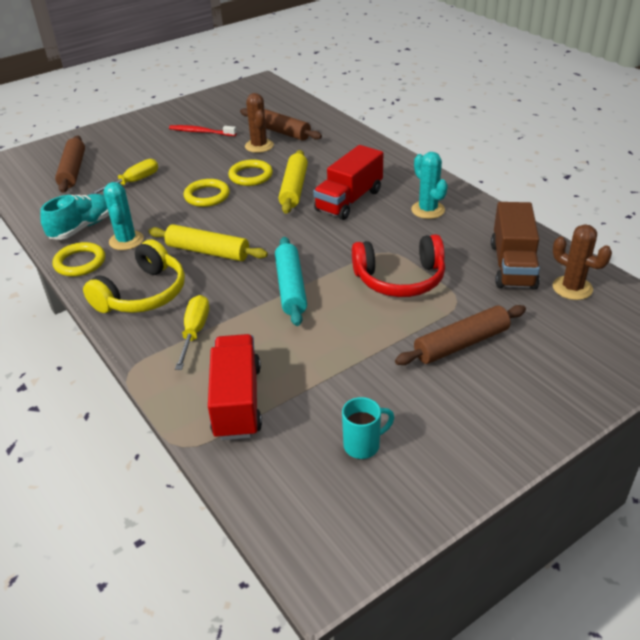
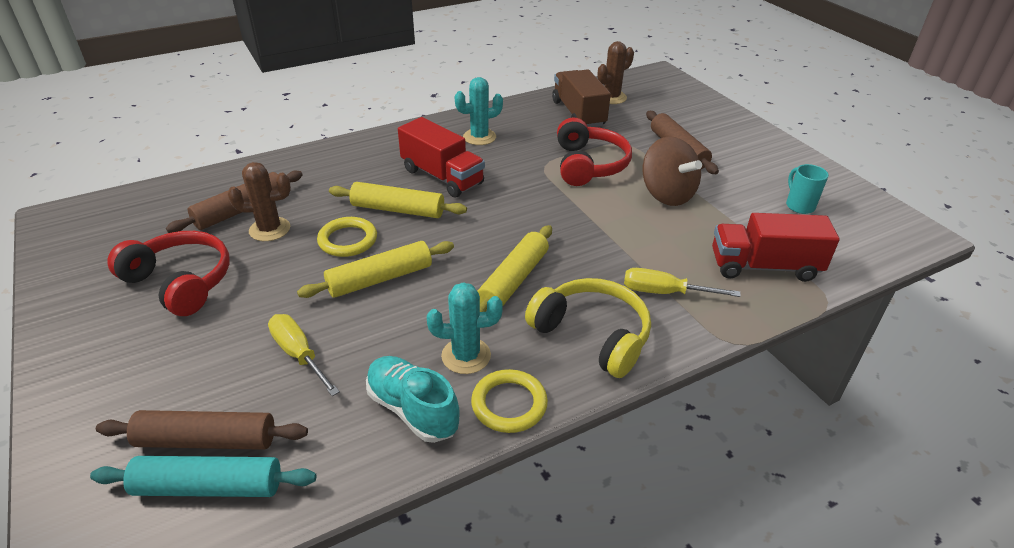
camera: 85 degrees left, 0 degrees up
(201, 132) = (181, 282): red toothbrush -> red headphones
(207, 196) = (380, 279): yellow ring -> yellow rolling pin
(291, 287) = (593, 225): turquoise rolling pin -> turquoise rolling pin (209, 486)
(357, 334) = (667, 194): none -> brown spinning top
(512, 265) = (578, 114): brown truck -> brown truck turned 120 degrees counterclockwise

